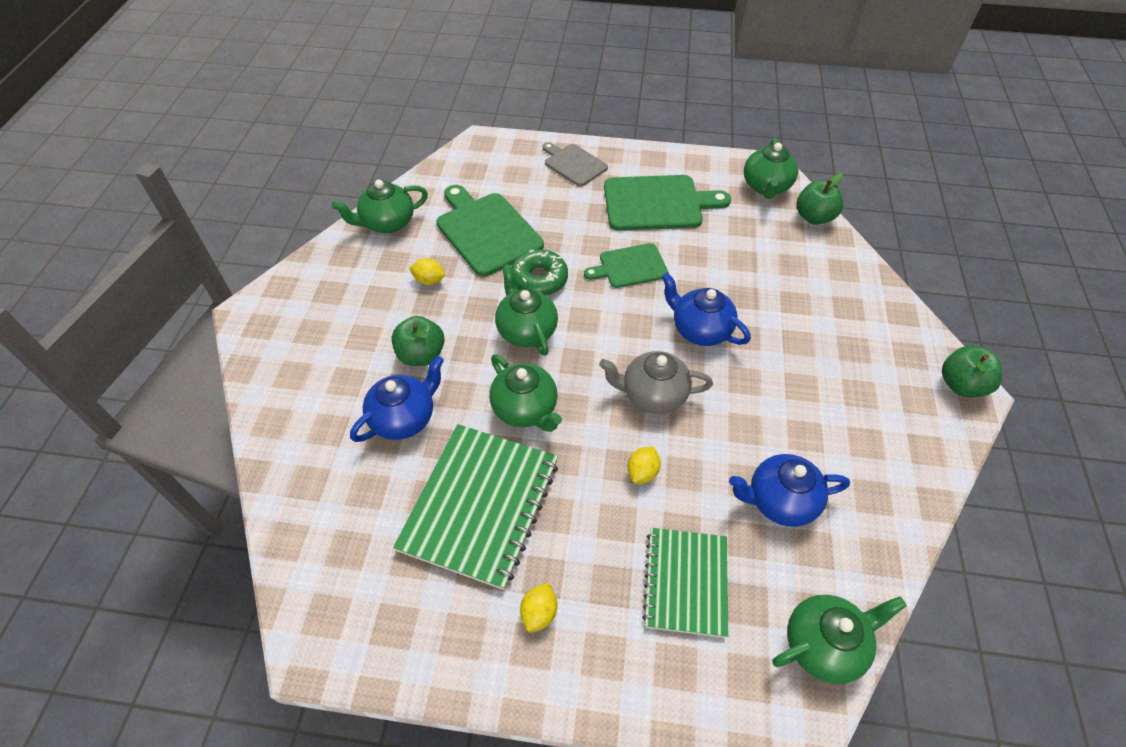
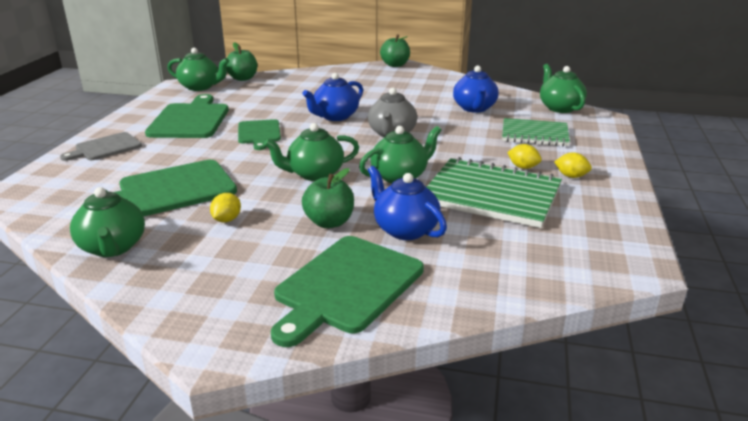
camera: 85 degrees left, 25 degrees down
(312, 379) = (346, 286): none -> green cutting board
(539, 279) = (254, 167): green donut -> none
(642, 472) = (457, 141): yellow lemon -> yellow lemon (523, 167)

